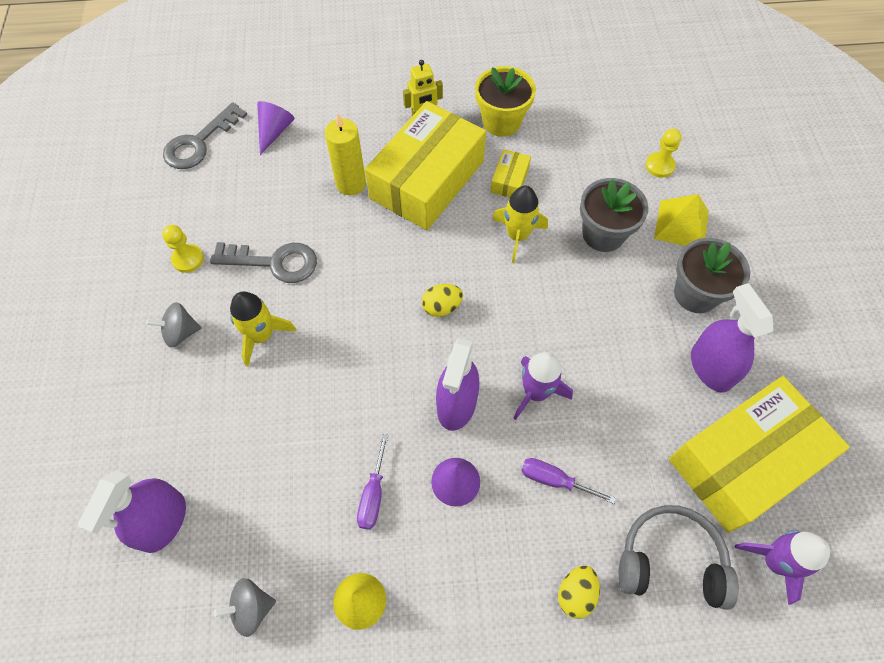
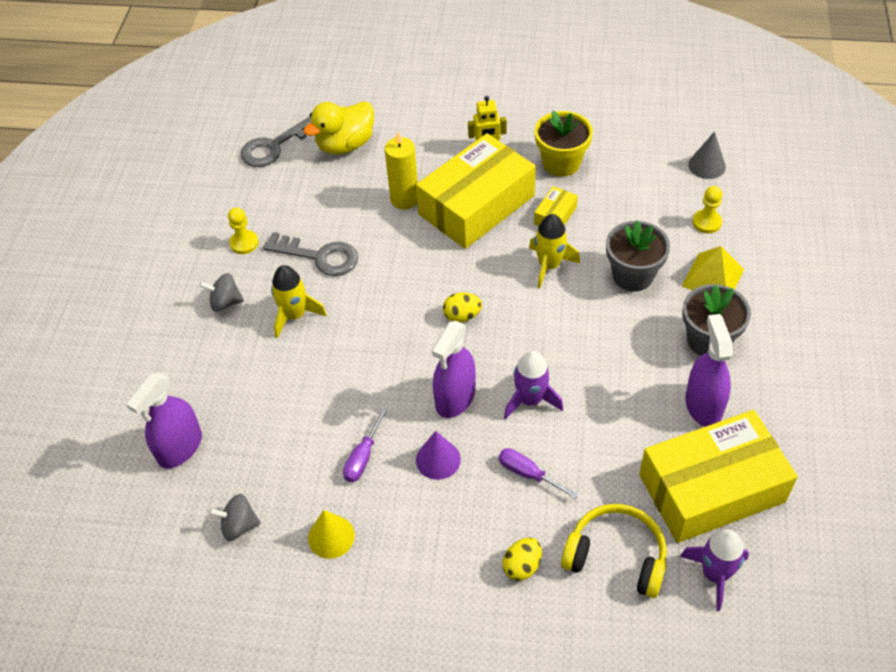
camera: 15 degrees right, 10 degrees down
(275, 131) = (345, 145): purple cone -> yellow duck
(643, 105) = (706, 165): none -> grey cone
(670, 561) = (616, 556): grey headphones -> yellow headphones

